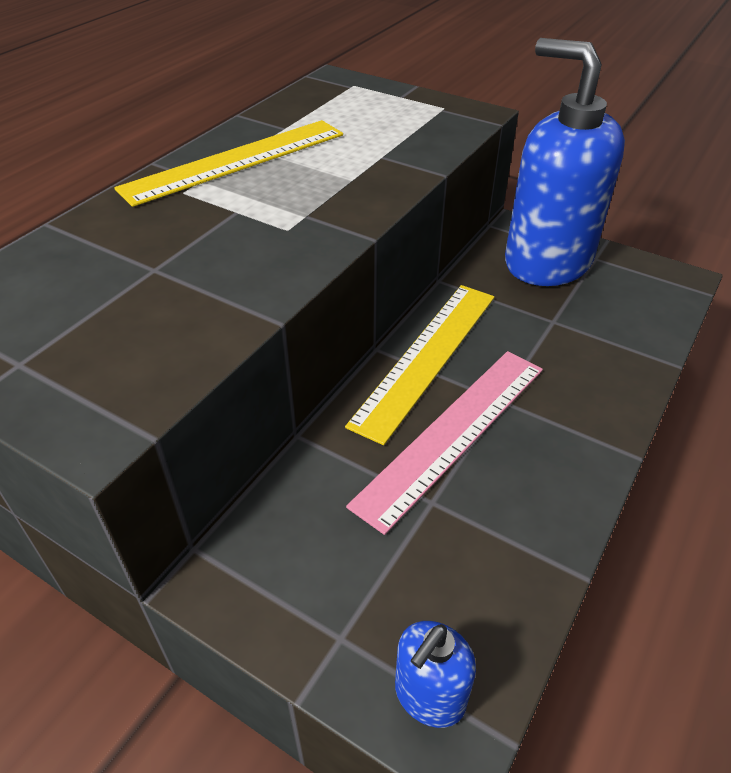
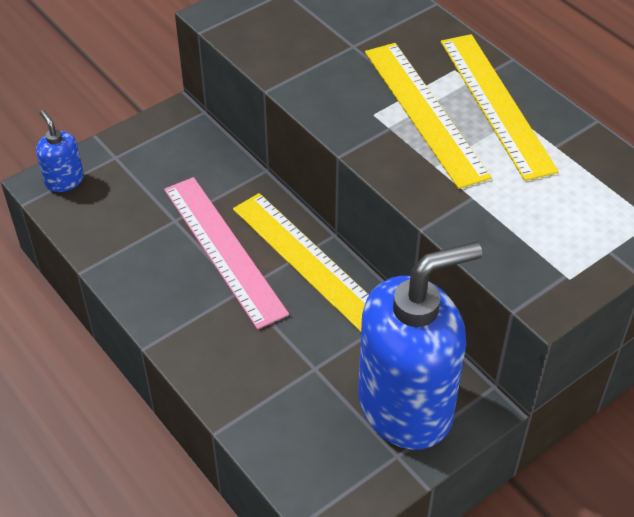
camera: 110 degrees right, 5 degrees up
(269, 197) = (425, 112): none -> yellow ruler

